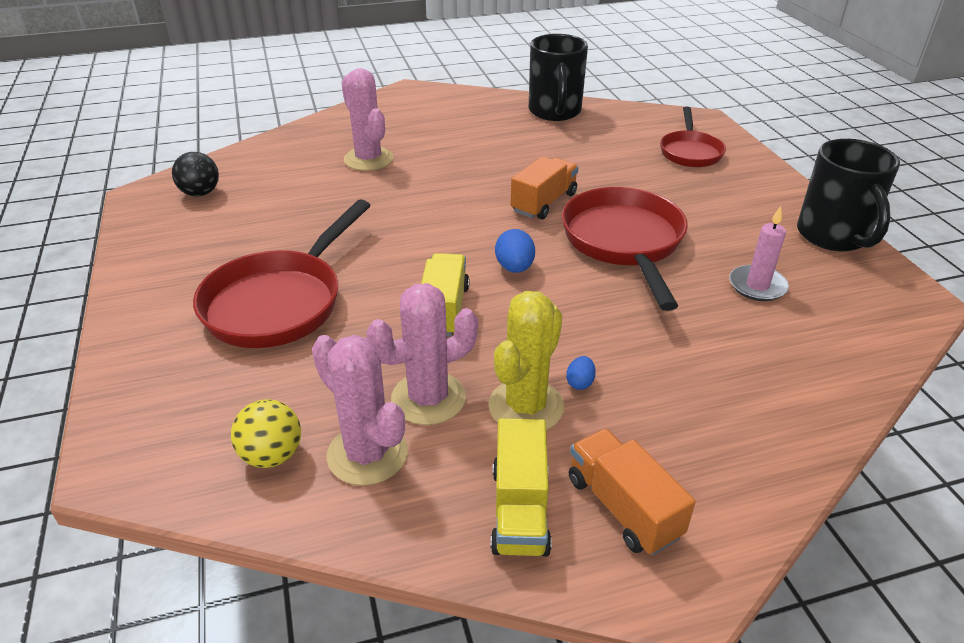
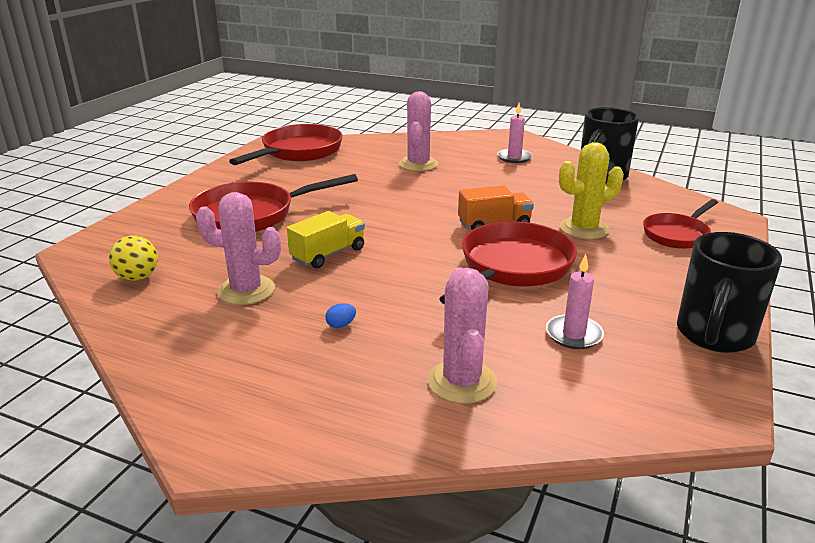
camera: 40 degrees right, 10 degrees down
(200, 193) = (298, 152): black ball -> red pan
(367, 454) = (176, 299): pink cactus -> pink cactus (462, 382)
(451, 117) = (514, 158): none -> pink candle
(514, 268) = (409, 251): blue egg -> none
(520, 509) = (200, 363): yellow truck -> none
(526, 406) = (289, 320): yellow cactus -> yellow cactus (584, 229)
(623, 507) = (253, 395): orange truck -> none

